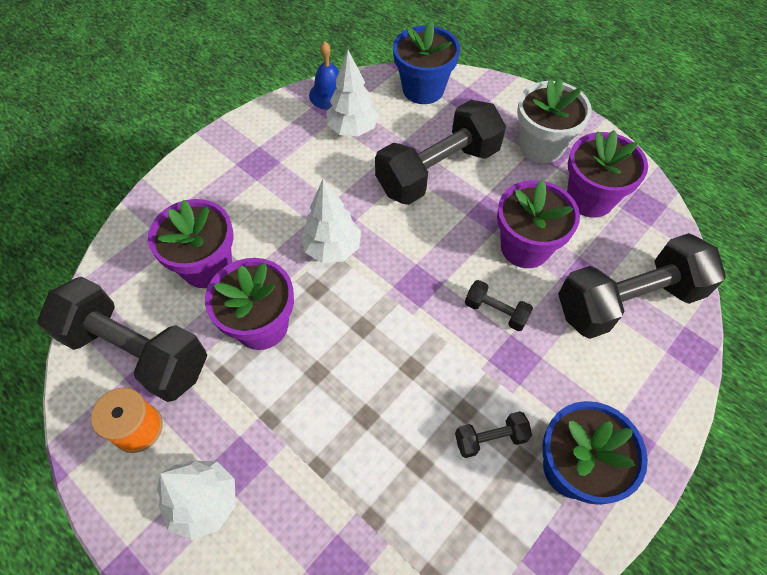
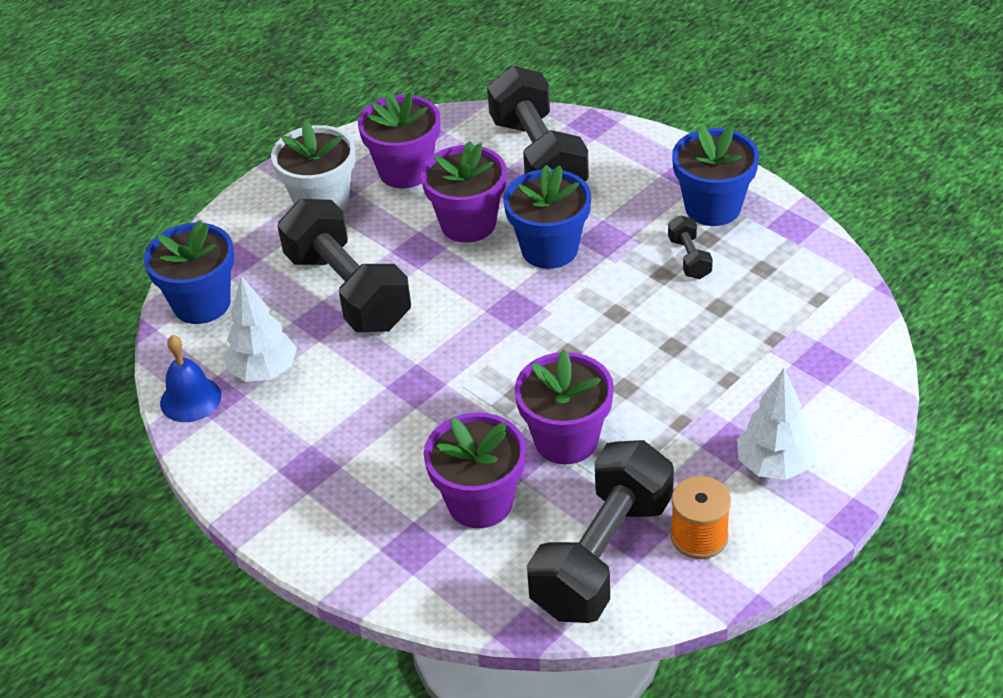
camera: 85 degrees left, 15 degrees down
(332, 248) = (460, 383): white tree -> none
(496, 311) = (549, 249): black dumbbell -> blue flower pot

